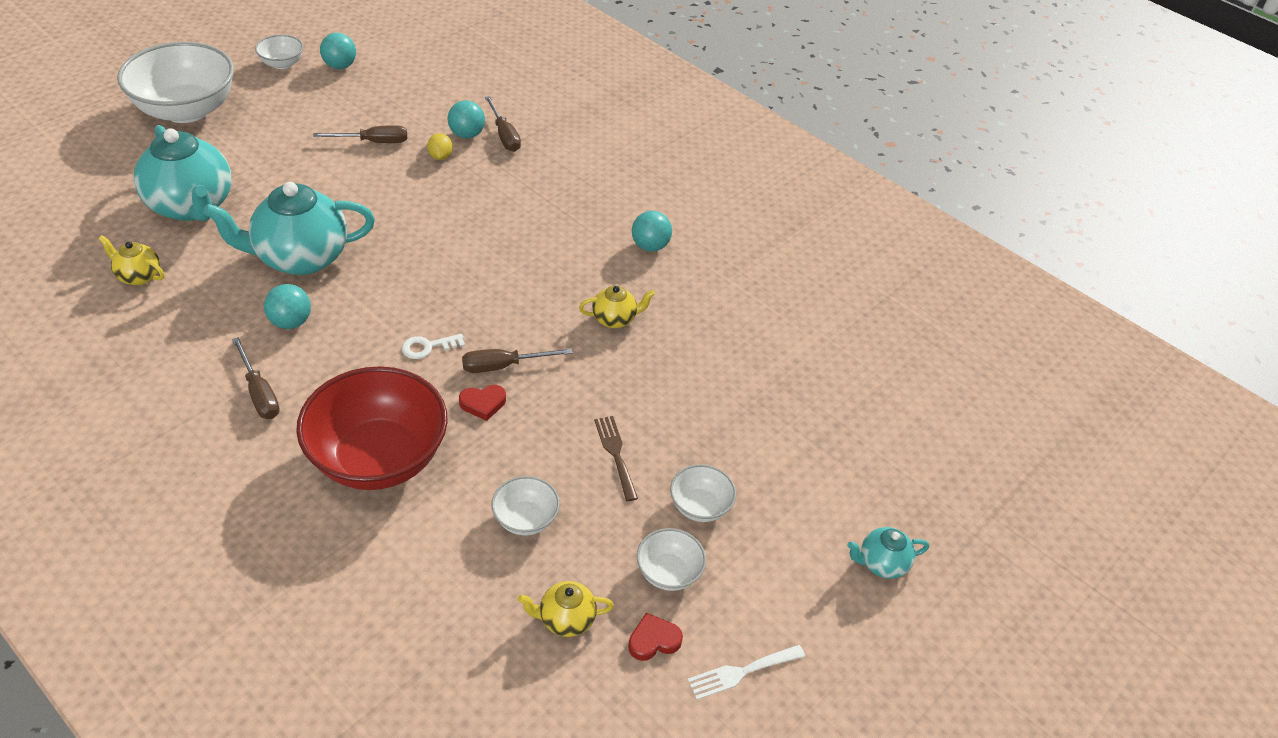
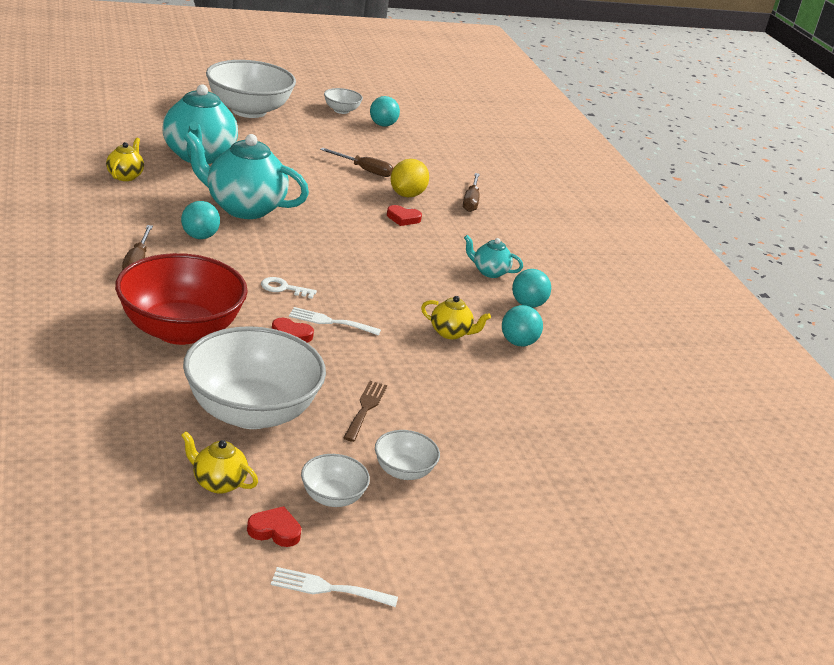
camera: 30 degrees right, 15 degrees down
(138, 276) = (125, 176): yellow teapot -> yellow teapot turned 45 degrees clockwise
(440, 157) = (407, 195): yellow lemon -> yellow lemon, size x1.70
(462, 191) = (403, 218): none -> red heart
(467, 134) = (441, 190): turquoise ball -> turquoise ball (518, 342)
(503, 366) = (330, 322): brown screwdriver -> white fork
(525, 519) = (251, 412): white bowl -> white bowl, size x2.20
(881, 563) = (535, 586): turquoise teapot -> turquoise teapot (489, 272)

